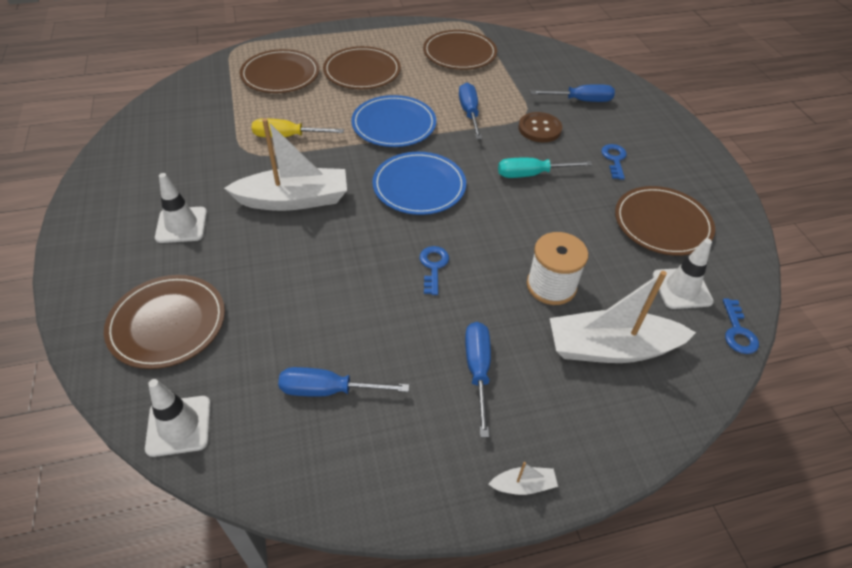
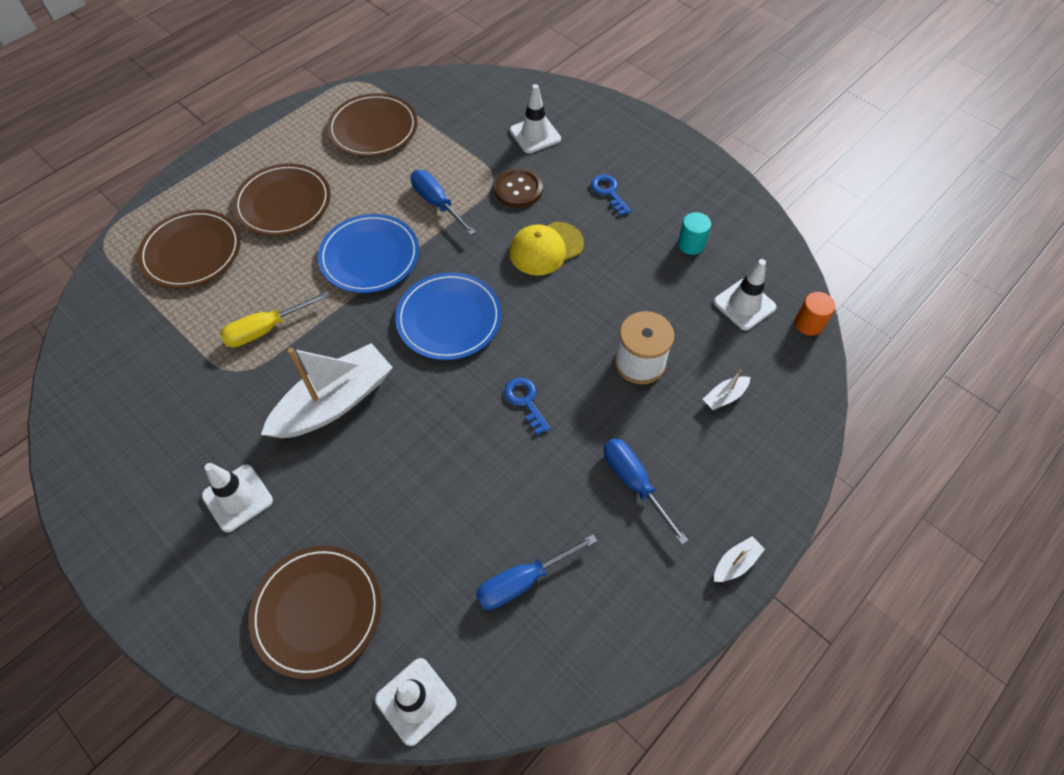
camera: 30 degrees left, 10 degrees up
(531, 174) = (546, 248): turquoise screwdriver -> yellow cap
(580, 100) = (535, 135): blue screwdriver -> white traffic cone
(611, 348) = (724, 397): white boat -> white boat, size x0.41
(662, 223) = (691, 244): brown plate -> turquoise cylinder
(738, 332) = (808, 324): blue key -> orange cylinder

